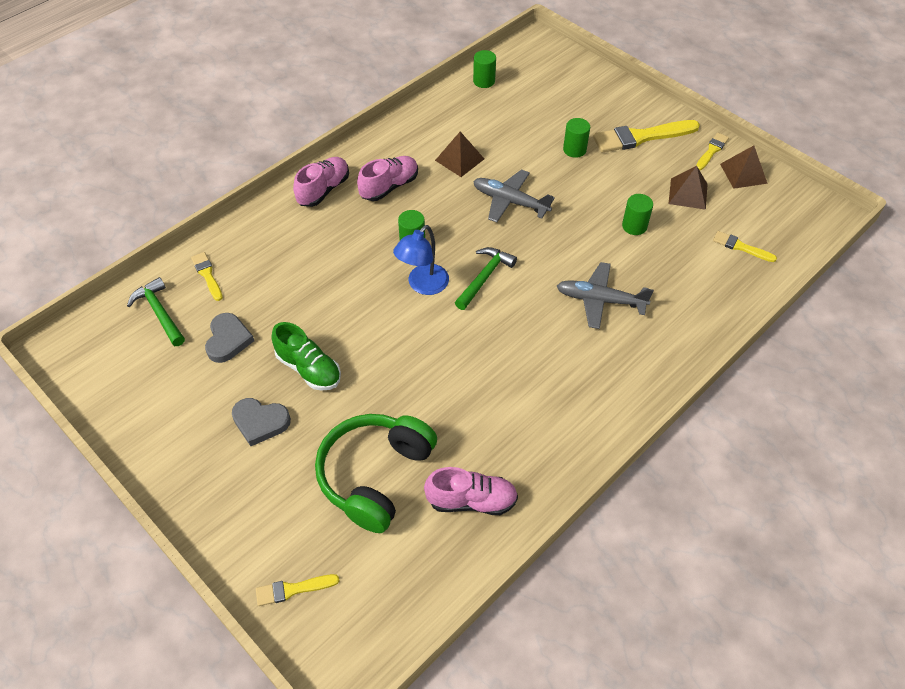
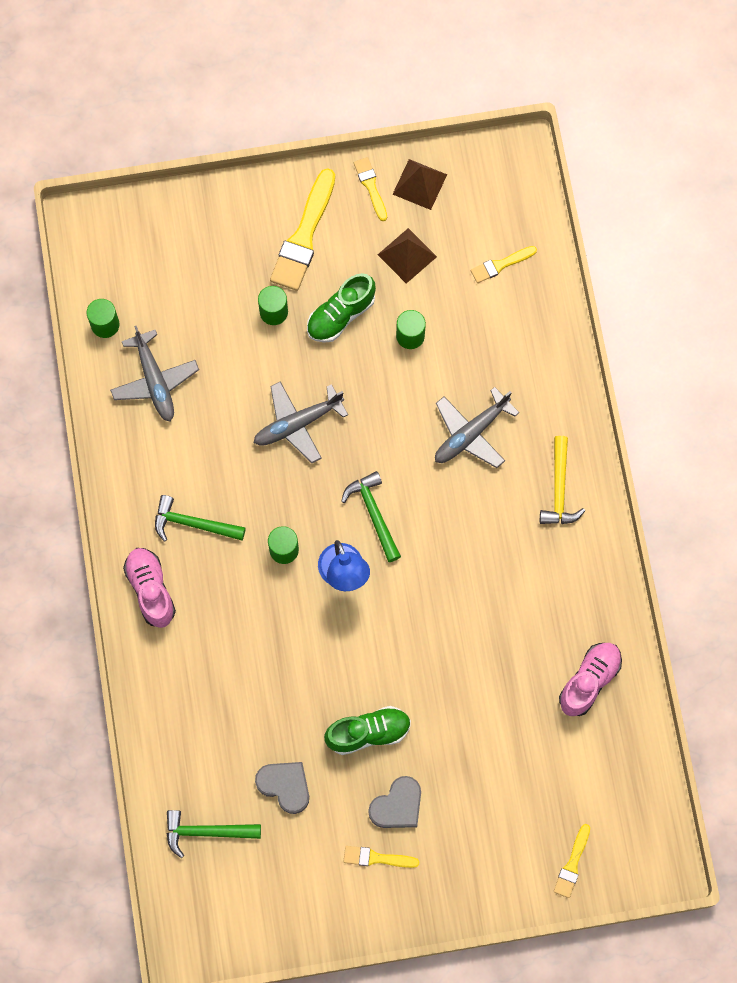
camera: 55 degrees left, 20 degrees up
(207, 275) = (188, 764): yellow brush -> yellow brush (377, 858)
(375, 475) = (515, 742): green headphones -> none
(389, 187) = (193, 523): pink shoe -> green hammer
(459, 159) = (205, 431): brown pyramid -> none
(470, 120) = (154, 381): none -> grey plane
(608, 183) = (340, 315): none -> green shoe
(613, 381) = (559, 489): none -> yellow hammer

